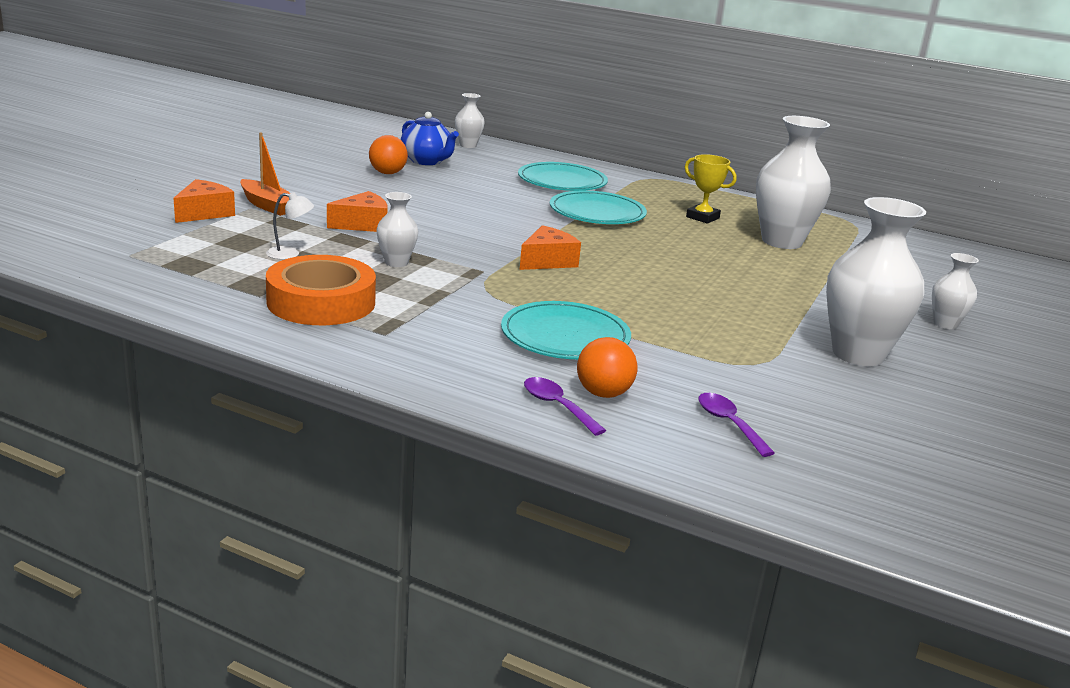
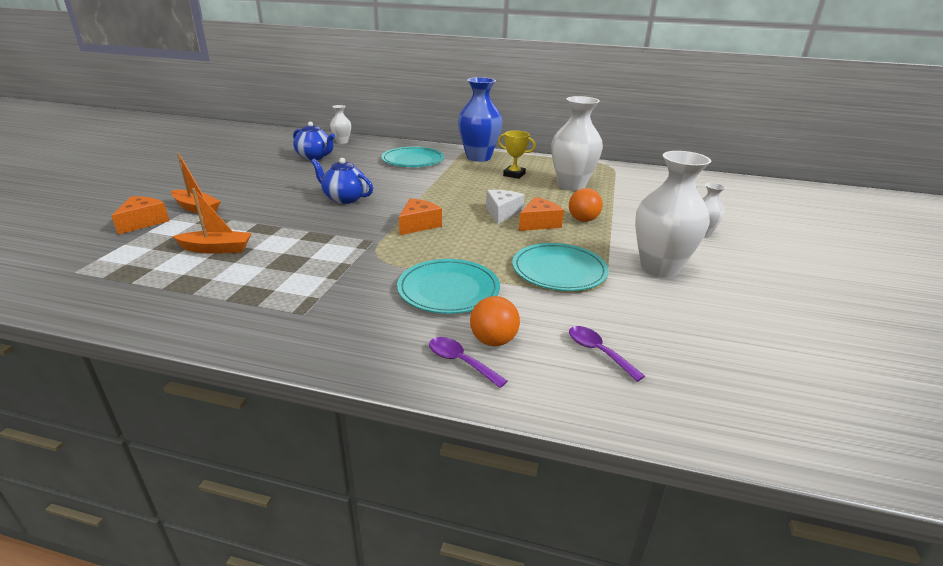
camera: 10 degrees left, 5 degrees up
(290, 254) = (216, 249): white lamp -> orange boat
(321, 302) = (246, 291): orange tape -> none
(363, 224) = (273, 214): orange cheese -> orange cheese (539, 223)
(387, 173) = (287, 170): orange ball -> orange ball (583, 220)
(396, 262) = (304, 243): white vase -> none
(457, 218) = (344, 198): none -> blue teapot
(597, 212) = (443, 180): turquoise plate -> turquoise plate (559, 270)
(659, 189) = (478, 157): none -> blue vase
(666, 263) = (502, 213): none -> white cheese

